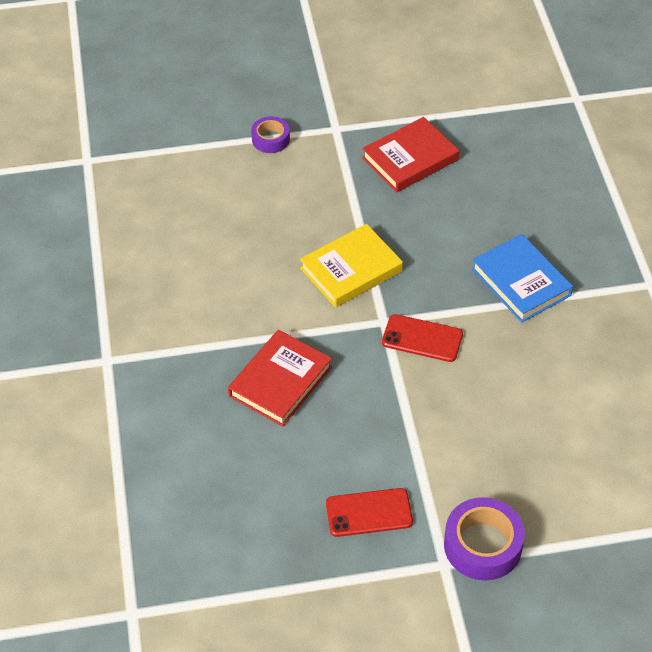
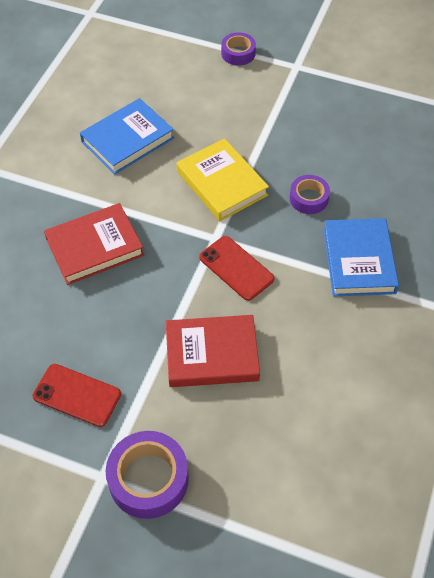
camera: 30 degrees right, 5 degrees up
(230, 269) = (127, 140): none -> blue book
(351, 270) = (221, 183): yellow book -> yellow book turned 60 degrees clockwise
(410, 159) = (339, 115): red book -> red book (212, 354)
(439, 248) = (309, 198): none -> purple tape

